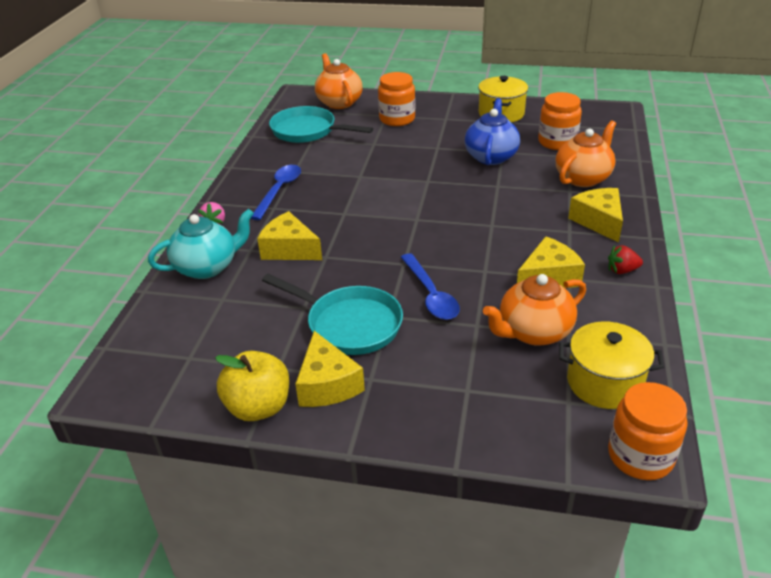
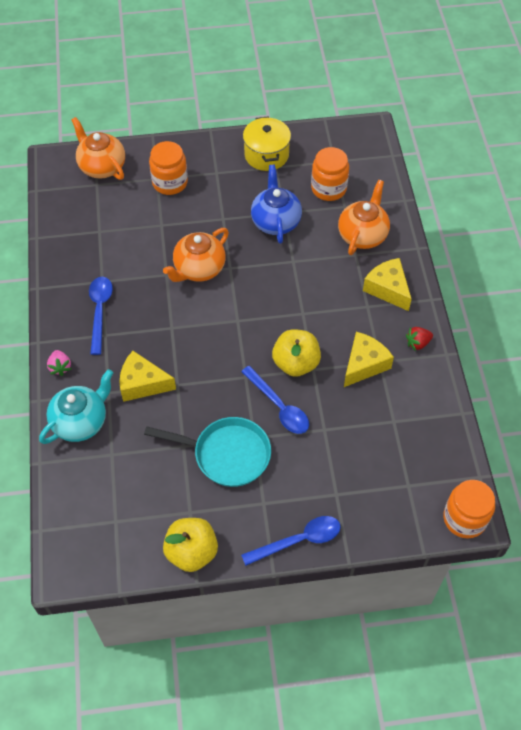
camera: 20 degrees left, 20 degrees up
(307, 131) = (89, 219): turquoise pan -> none
(327, 384) = (233, 517): yellow cheese -> none
(397, 427) = (298, 540): none -> blue spoon
(467, 262) = (296, 363): none -> yellow apple
(533, 332) = (368, 426): orange teapot -> orange teapot (198, 269)
(604, 382) = (428, 461): yellow pot -> none

